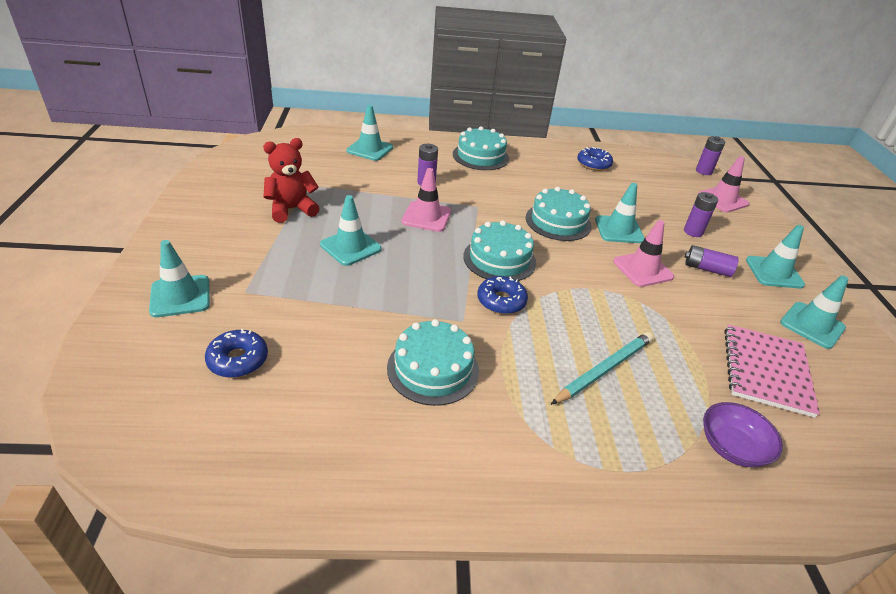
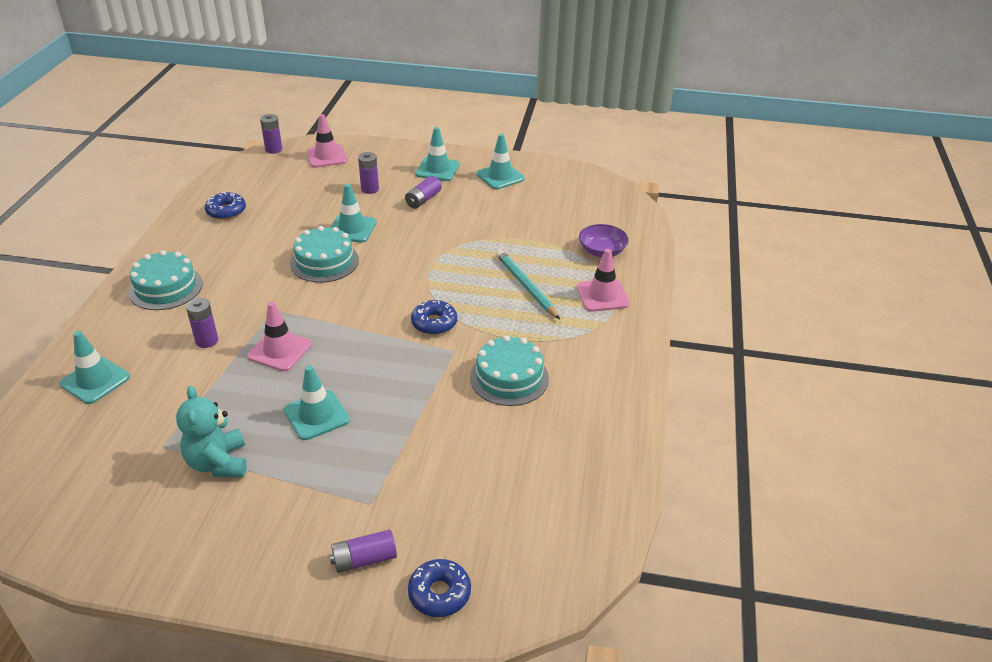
camera: 75 degrees left, 0 degrees up
(180, 296) = (364, 559): turquoise traffic cone -> purple battery
(238, 360) = (475, 505): blue donut -> blue donut (439, 593)
(291, 209) = (218, 463): red teddy bear -> turquoise teddy bear
(499, 259) = (373, 312): turquoise cake -> none
(642, 269) = (413, 233): pink traffic cone -> pink traffic cone (602, 295)
(766, 371) = (540, 213): pink notebook -> none

